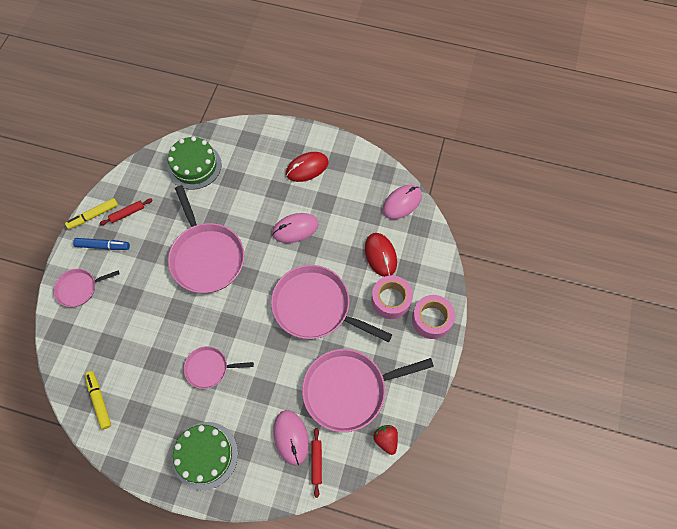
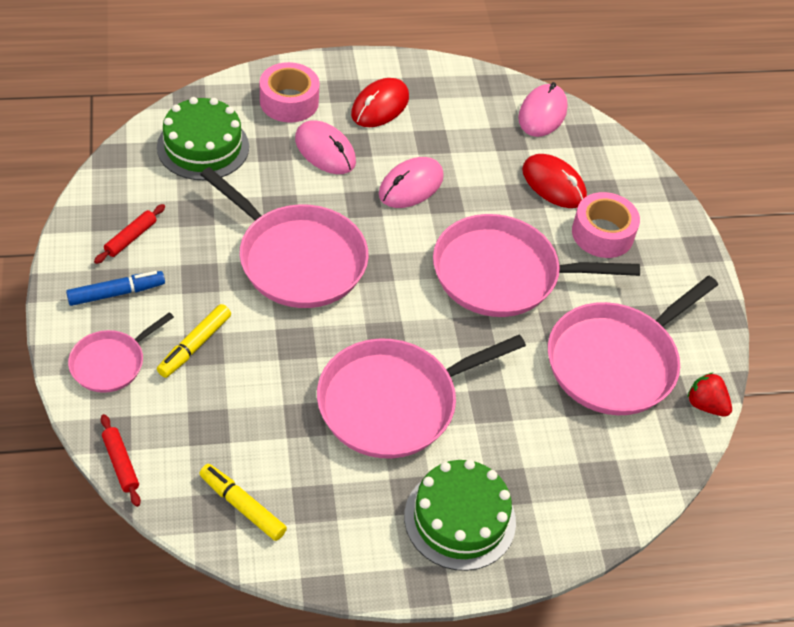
camera: 30 degrees left, 15 degrees down
(93, 215) = (74, 256): yellow marker -> yellow marker (194, 345)
(209, 368) = (394, 402): pink pan -> pink pan, size x1.89
(291, 437) = (572, 449): pink mouse -> pink mouse (325, 151)
(316, 462) = (629, 468): red rolling pin -> red rolling pin (121, 463)
(431, 319) = (672, 240): pink tape -> pink tape (289, 101)

